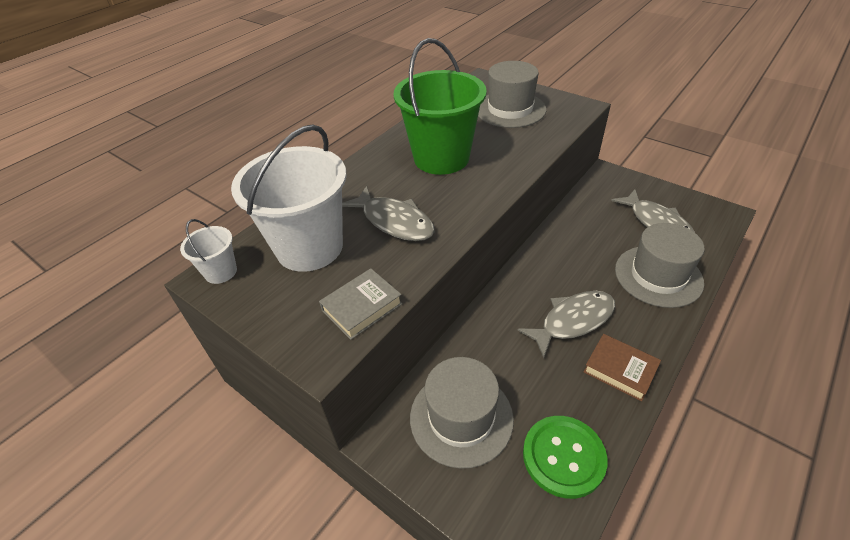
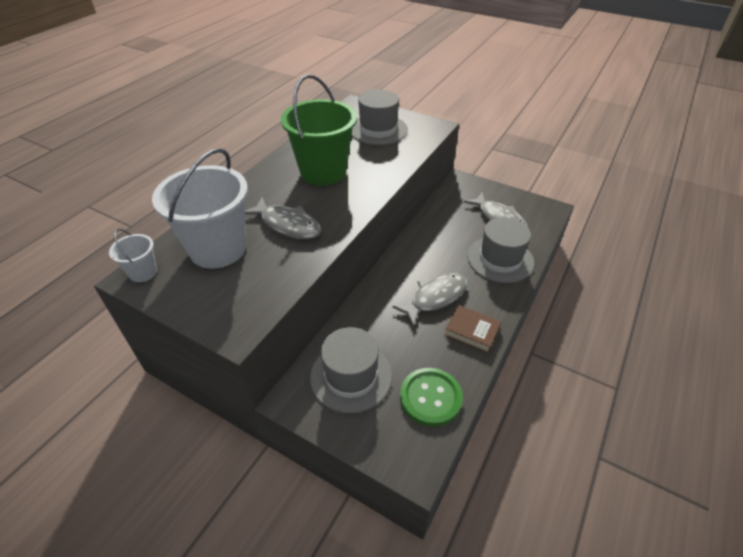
camera: 10 degrees left, 0 degrees up
(362, 307) = (266, 293): grey book -> none

